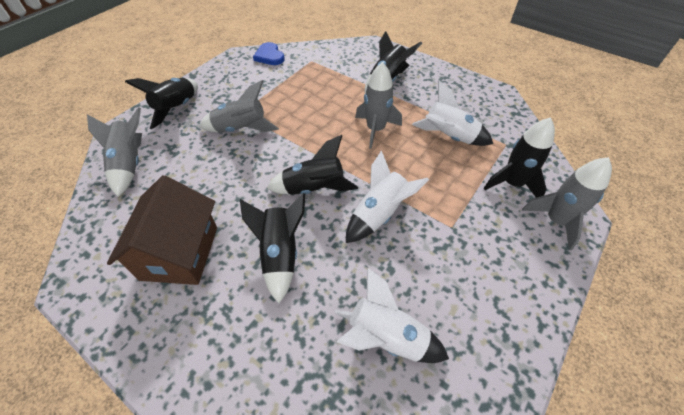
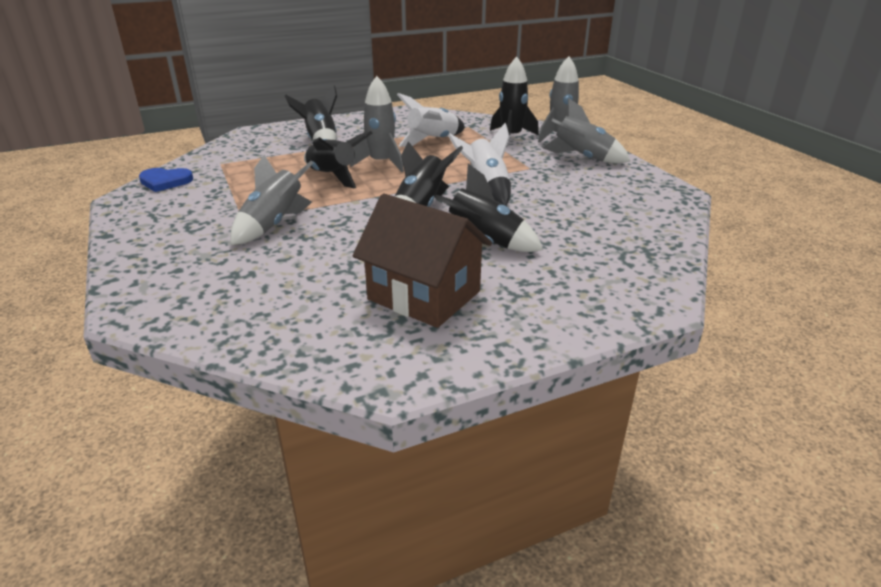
camera: 60 degrees left, 20 degrees down
(130, 164) = (222, 309): grey rocket -> grey rocket (582, 158)
(177, 108) = (160, 257): black rocket -> black rocket (333, 176)
(386, 337) = (610, 218): white rocket -> none

